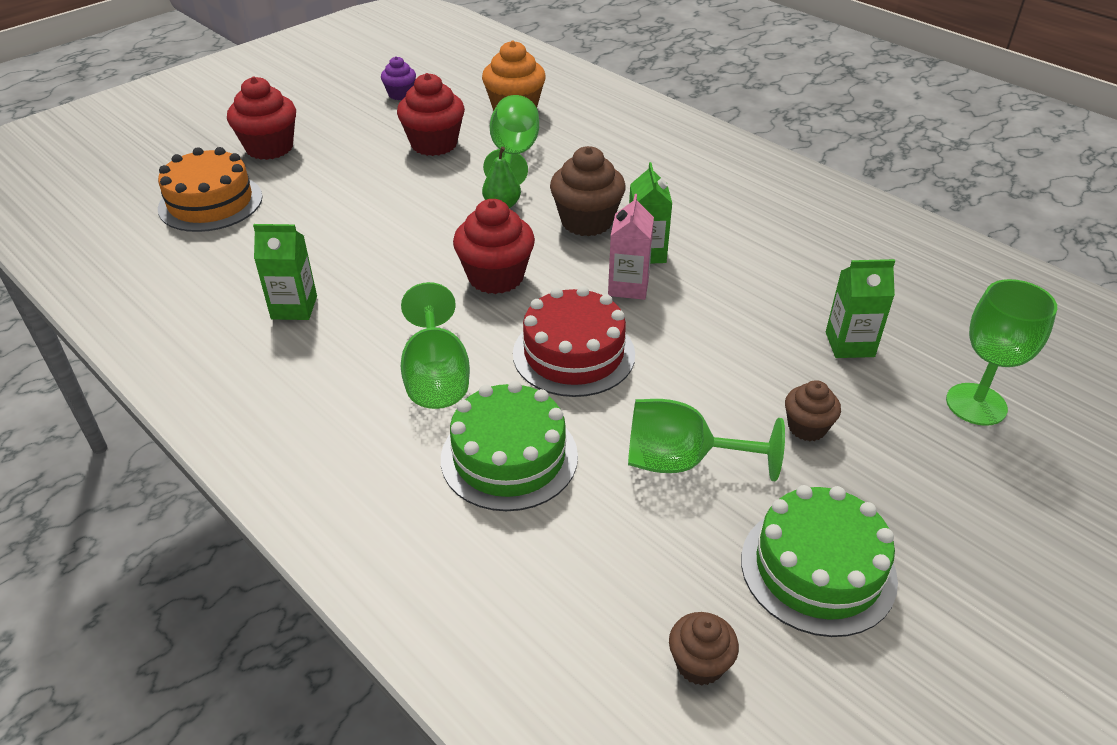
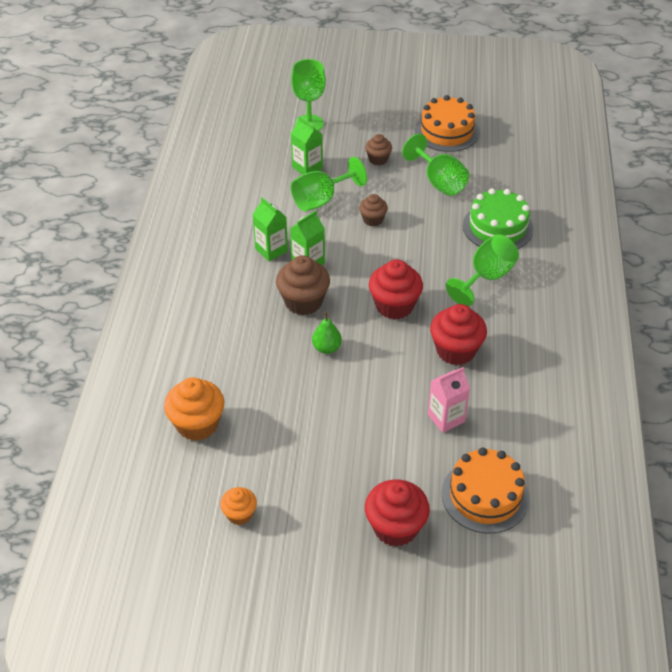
camera: 130 degrees left, 5 degrees up
(294, 307) = (511, 365): green carton -> green carton (271, 250)
(400, 94) = (239, 514): purple cupcake -> orange cupcake
(434, 144) = (292, 434): red cupcake -> red cupcake (455, 350)
(513, 155) = (263, 382): green goblet -> green goblet (321, 200)
(573, 354) = (416, 244): red cake -> none
(628, 286) = (345, 254): pink carton -> pink carton (446, 418)
(699, 664) = (517, 140): brown cupcake -> brown cupcake (373, 219)
(818, 569) = (447, 131): green cake -> orange cake

